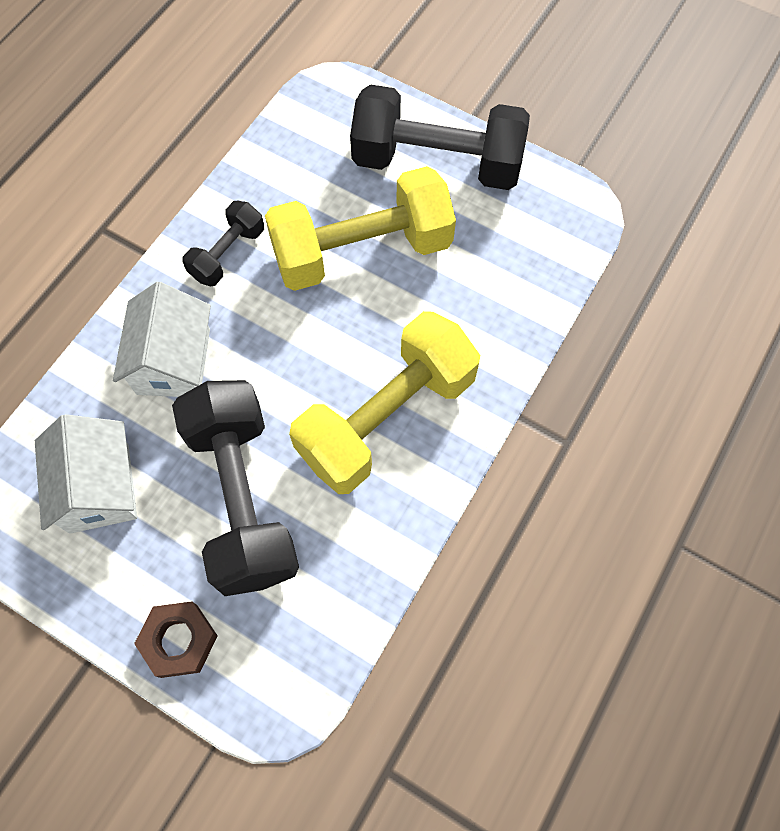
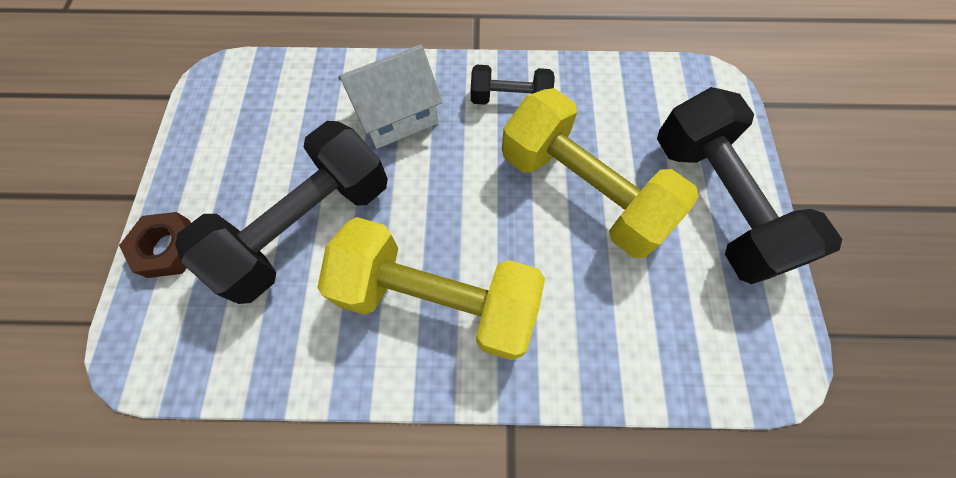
camera: 60 degrees right, 0 degrees up
(99, 488) = (270, 127): white house -> none

